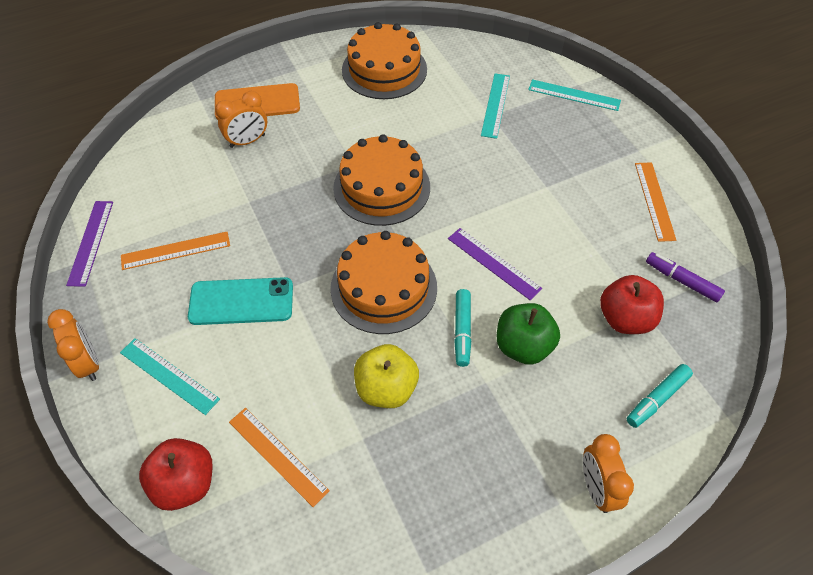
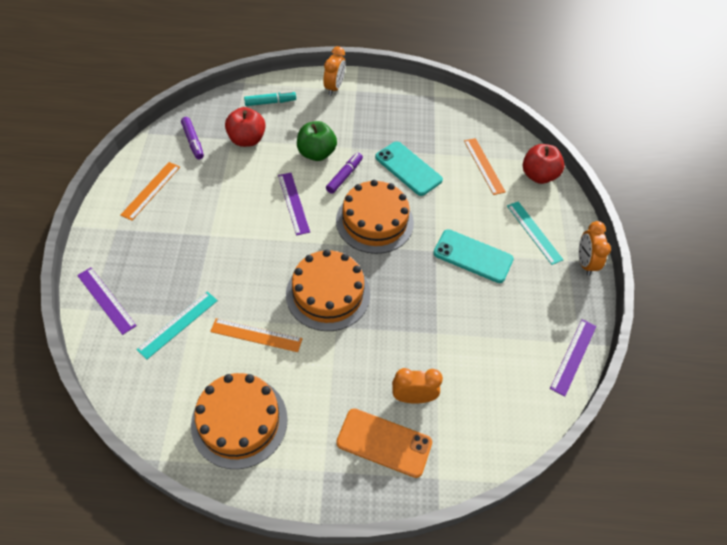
camera: 155 degrees left, 0 degrees up
(175, 251) = (508, 317): orange ruler -> orange ruler (256, 335)
(386, 388) = (408, 168): yellow apple -> turquoise phone
(462, 331) = (344, 176): turquoise marker -> purple marker
(574, 95) = (106, 300): turquoise ruler -> purple ruler

